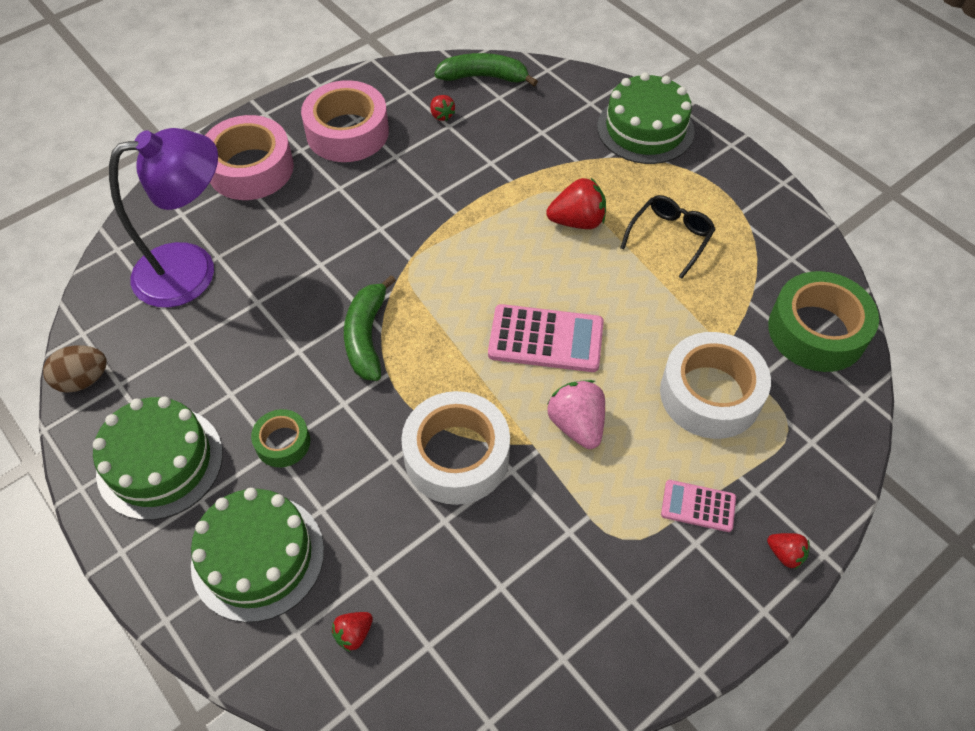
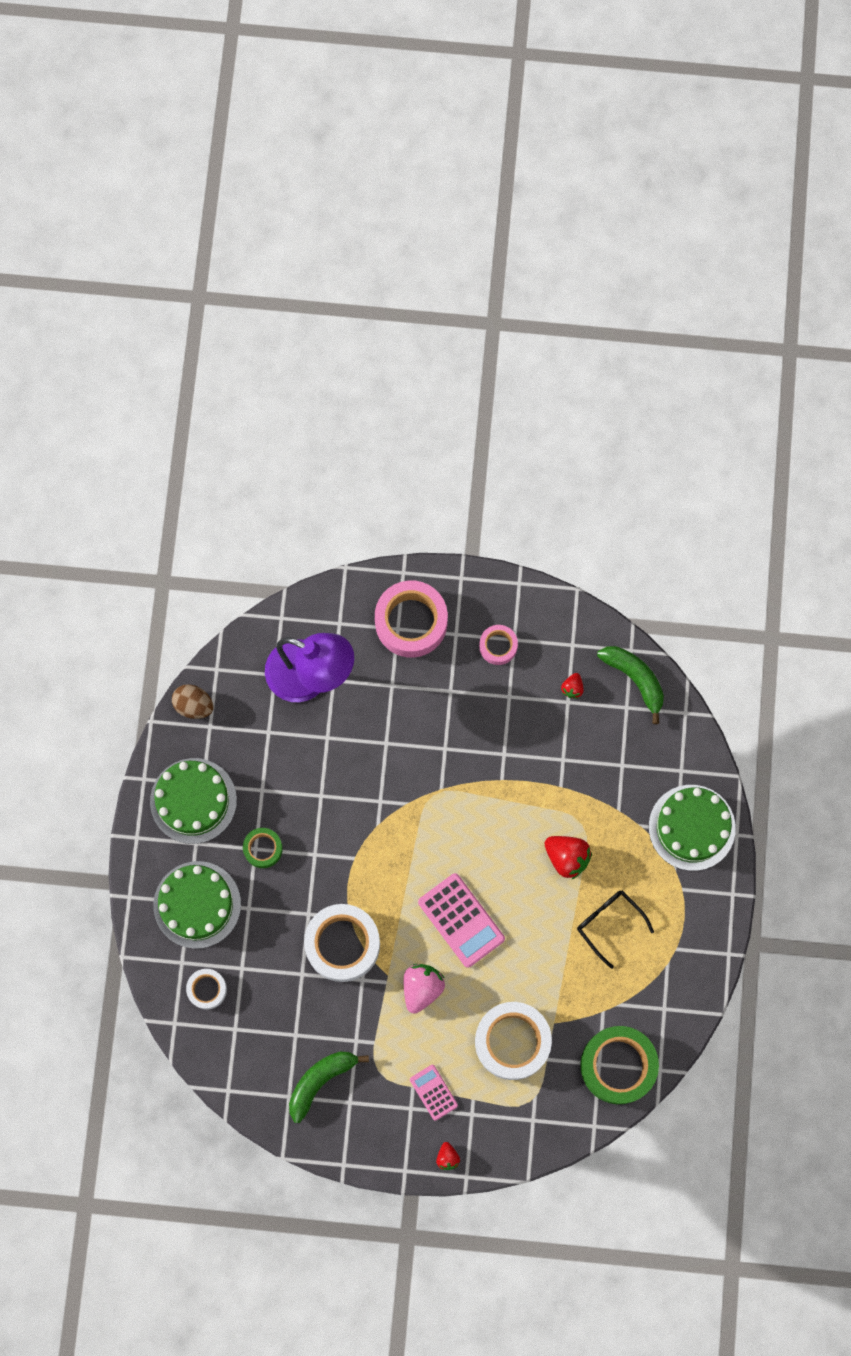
camera: 45 degrees right, 20 degrees up
(347, 132) = (498, 646): pink tape -> pink tape, size x0.52
(354, 634) = (207, 989): red strawberry -> white tape
(366, 336) = (366, 821): green banana -> green banana (320, 1081)
(670, 237) = (609, 923): black glasses -> black glasses turned 120 degrees counterclockwise

